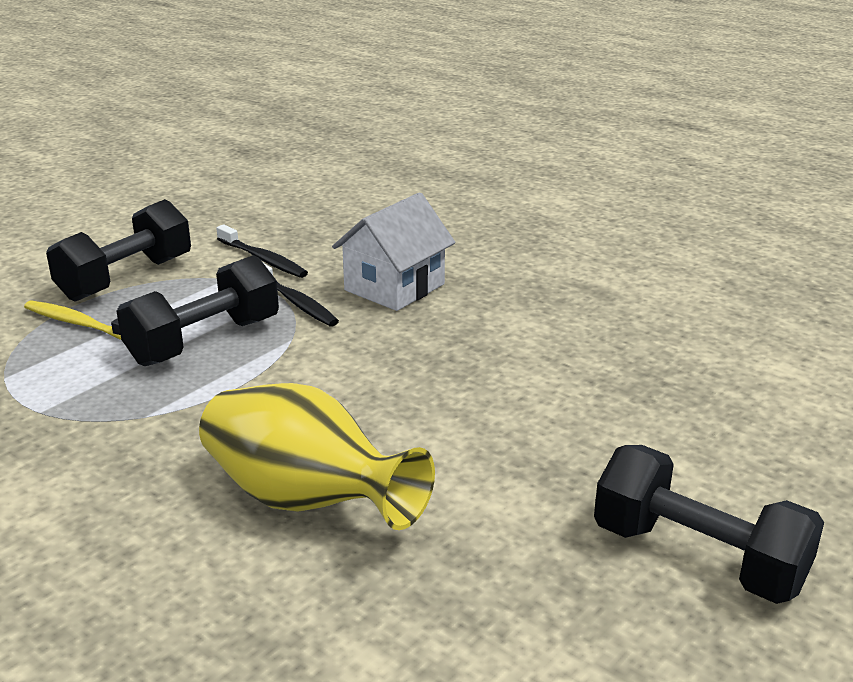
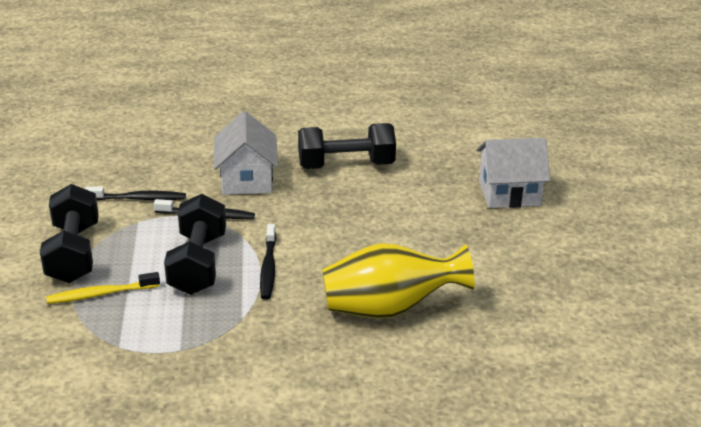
camera: 45 degrees left, 5 degrees up
(260, 381) = (268, 267): none -> black toothbrush
(698, 557) = (563, 239): black dumbbell -> black dumbbell (346, 165)
(706, 452) = (509, 193): none -> white house

